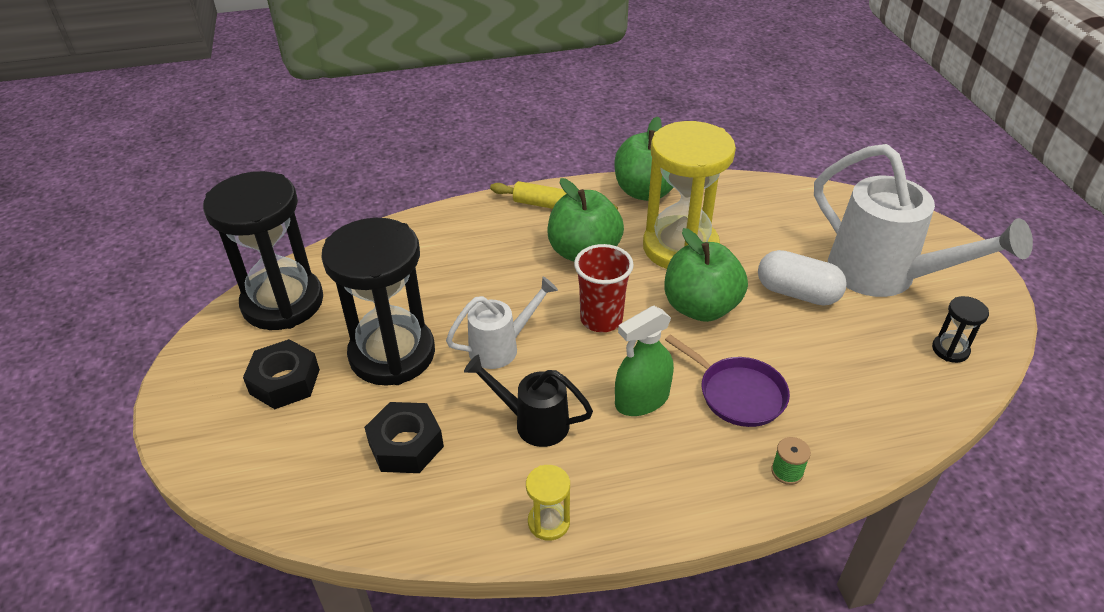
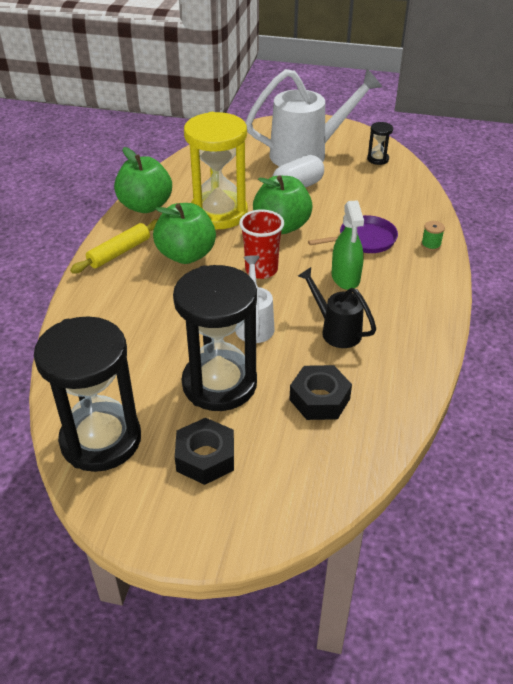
camera: 65 degrees left, 0 degrees up
(533, 422) = (336, 330): black watering can -> black watering can turned 90 degrees clockwise
(549, 522) = (422, 348): yellow hourglass -> none

